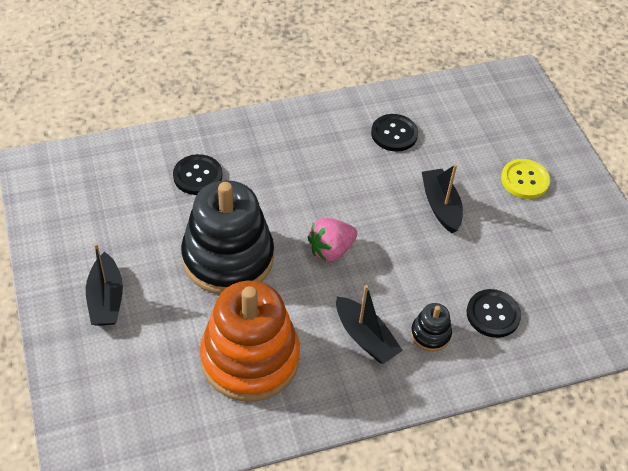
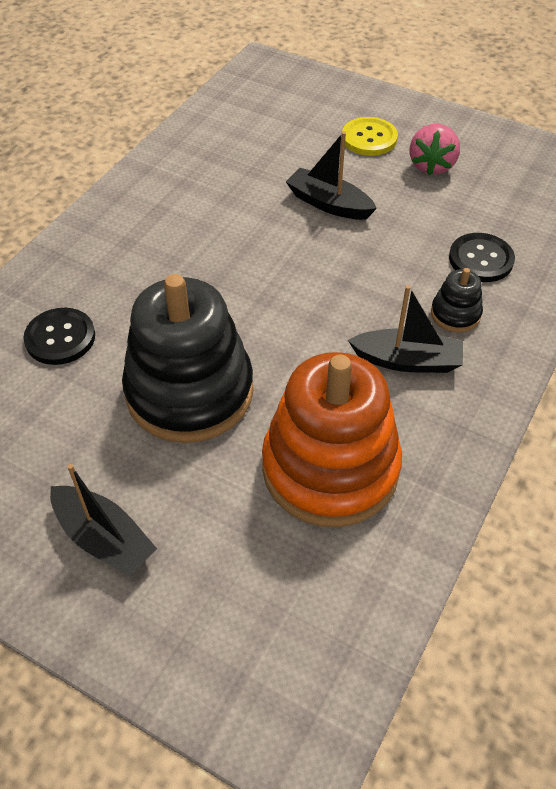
camera: 40 degrees left, 0 degrees up
(331, 250) = (281, 309): pink strawberry -> pink strawberry (432, 165)
(394, 134) = (213, 172): black button -> none

